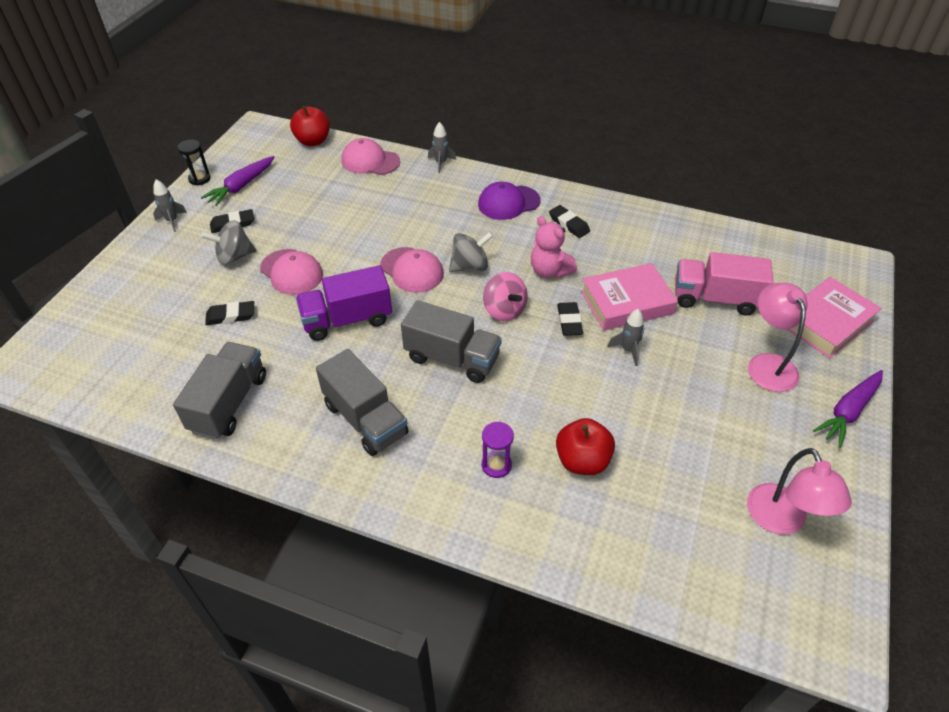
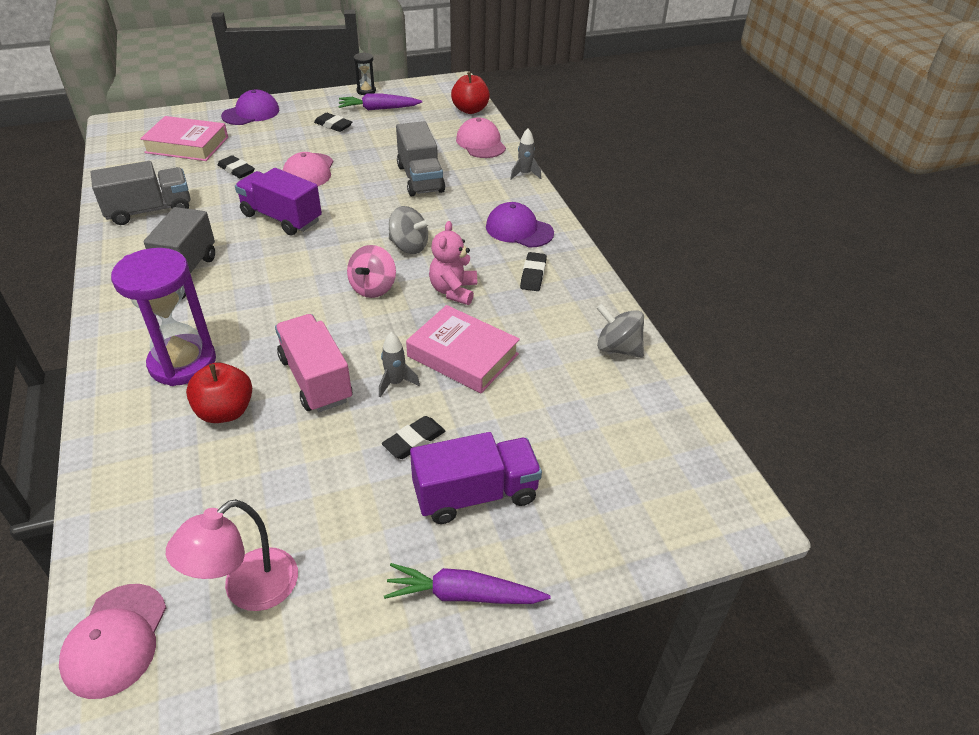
camera: 50 degrees right, 5 degrees down
(136, 264) = (251, 113): none -> purple cap
(172, 221) = (309, 103): grey rocket -> none
(234, 257) = (299, 142): grey spinning top -> grey spinning top (617, 348)
(412, 270) = (371, 221): pink cap -> pink cap (115, 640)
(452, 358) = (287, 286): grey truck -> grey truck (420, 179)
(496, 465) = (182, 363): purple hourglass -> purple hourglass, size x2.15
(569, 321) = (397, 330): black eraser -> black eraser (414, 441)
(715, 299) = (536, 414): pink truck -> pink truck (316, 379)
(767, 364) = (475, 494): pink lamp -> purple truck
(826, 322) = (597, 522): pink book -> pink book (187, 145)

